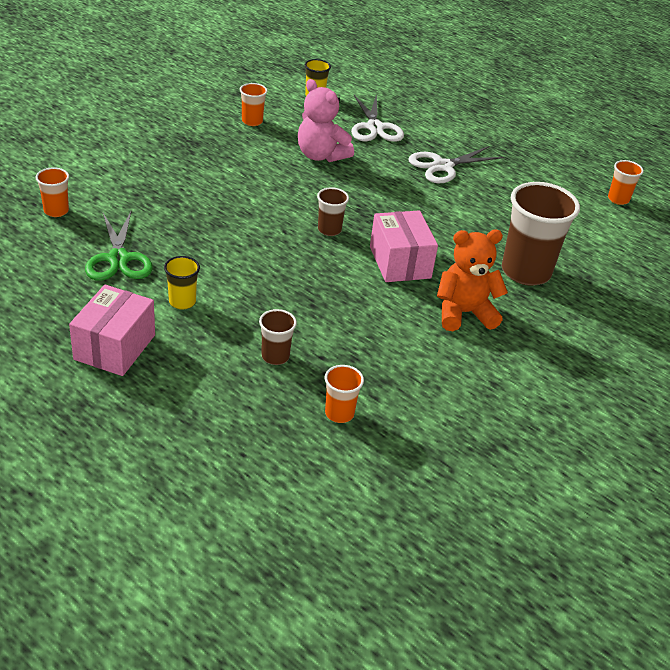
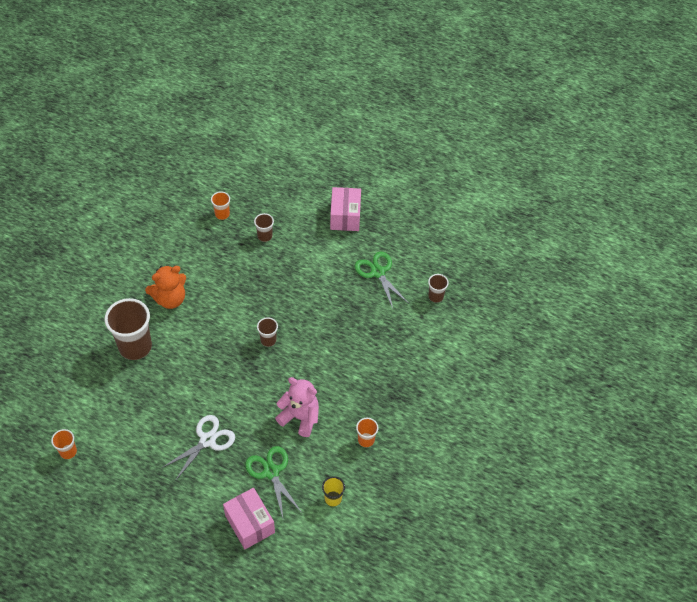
camera: 165 degrees right, 15 degrees up
(56, 211) = (435, 296): orange cup -> brown cup
(182, 302) = (328, 254): yellow cup -> none
(375, 127) = (271, 472): white scissors -> green scissors
(400, 262) = (216, 327): pink box -> pink box (249, 524)

